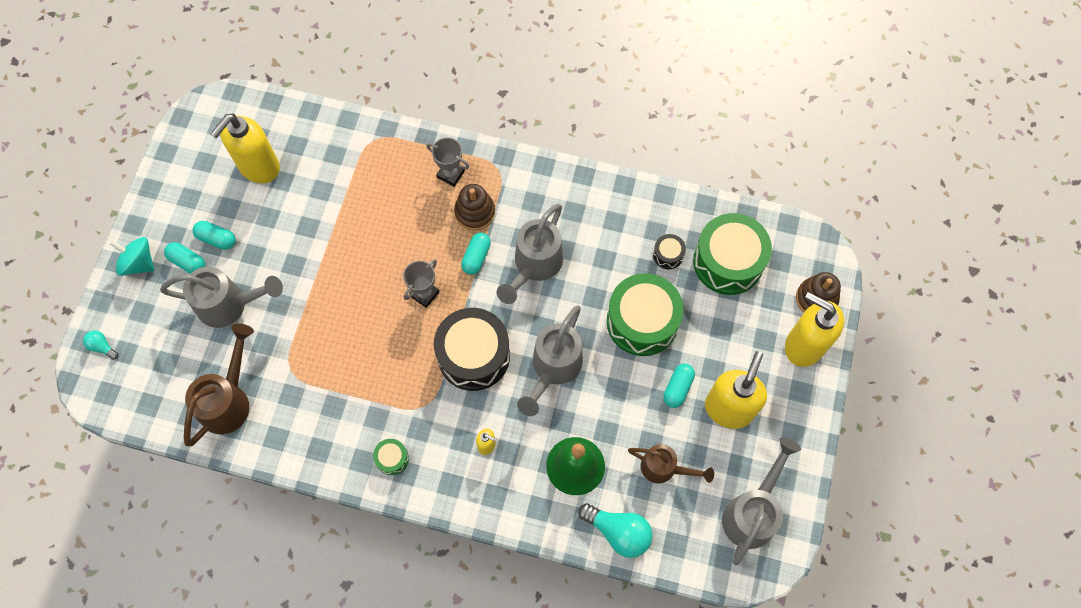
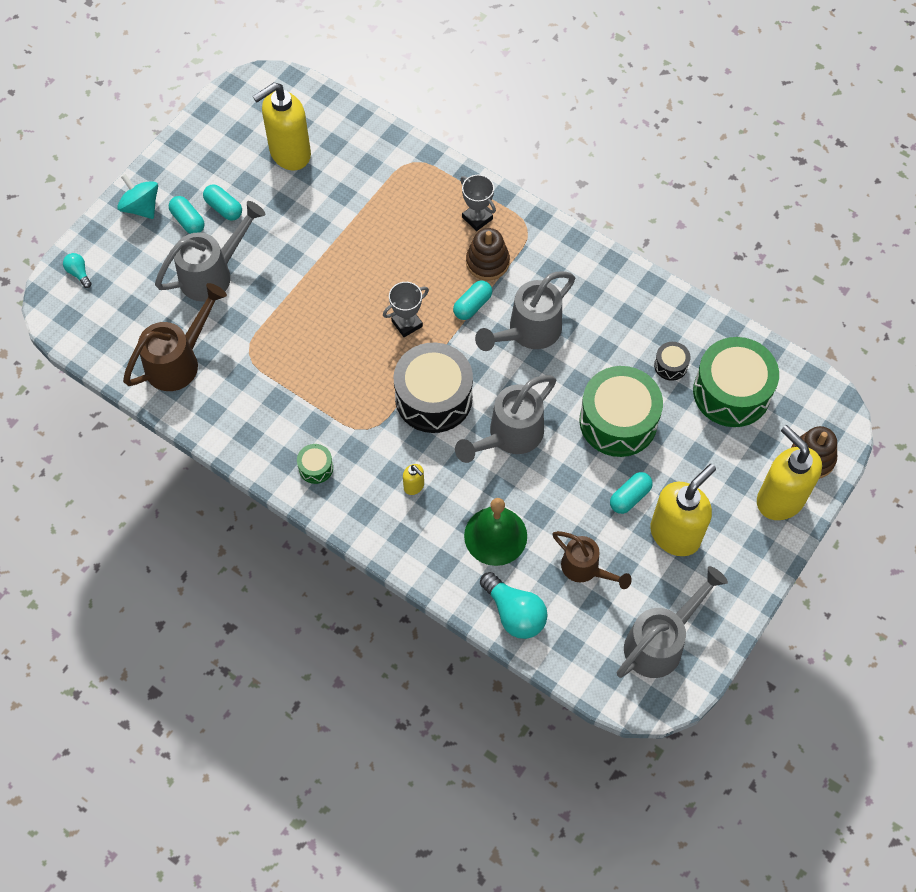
camera: 20 degrees right, 5 degrees down
(230, 305) = (213, 273): grey watering can -> grey watering can turned 60 degrees counterclockwise

